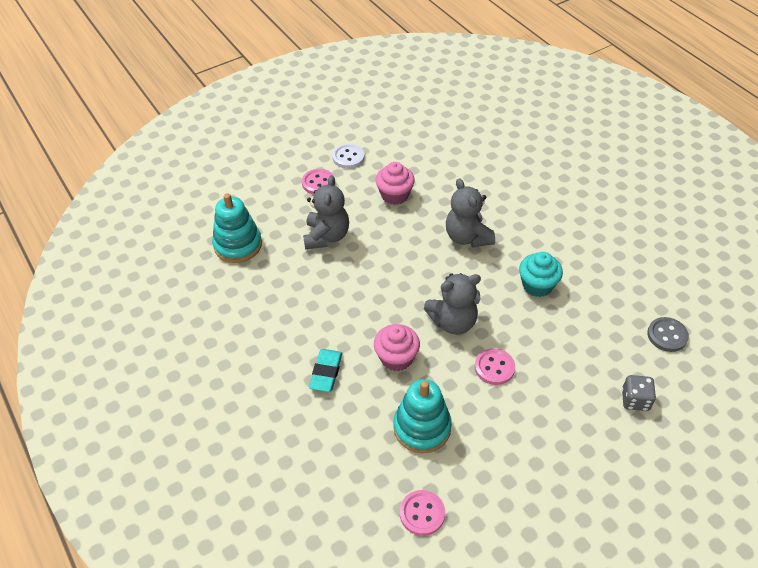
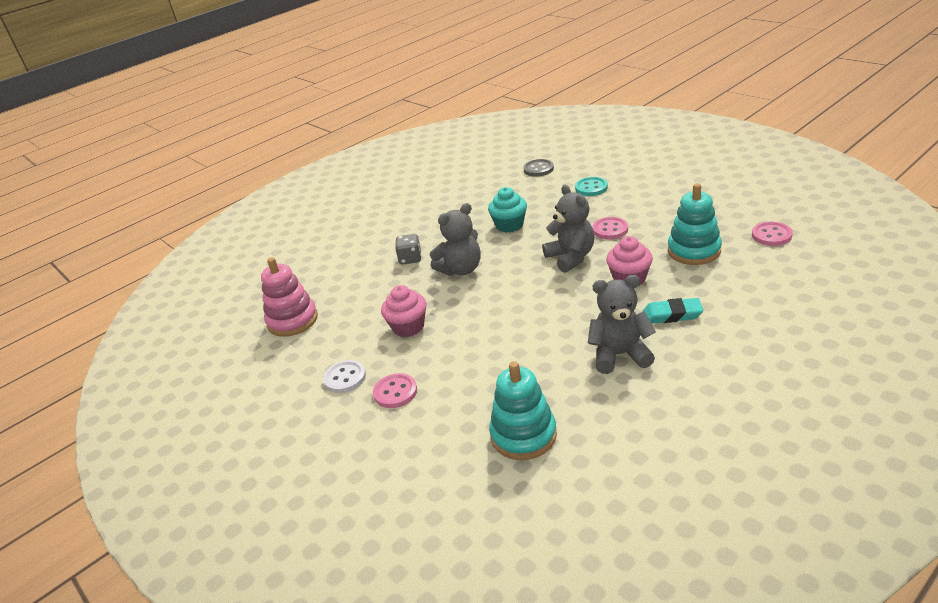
camera: 95 degrees left, 15 degrees down
(326, 236) = (486, 362): grey teddy bear -> grey teddy bear (620, 355)
(436, 129) = (292, 320): none -> pink stacking toy
(598, 375) = (591, 188): none -> turquoise button
(635, 400) = (605, 173): grey dice -> grey dice (410, 259)

